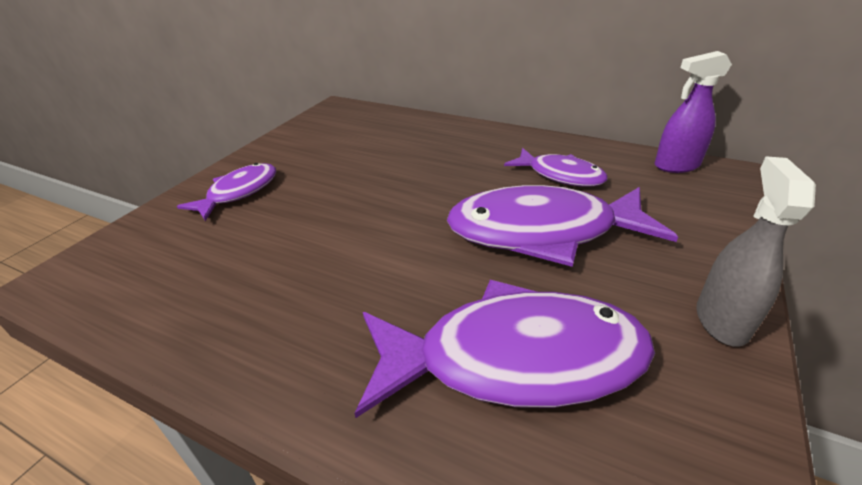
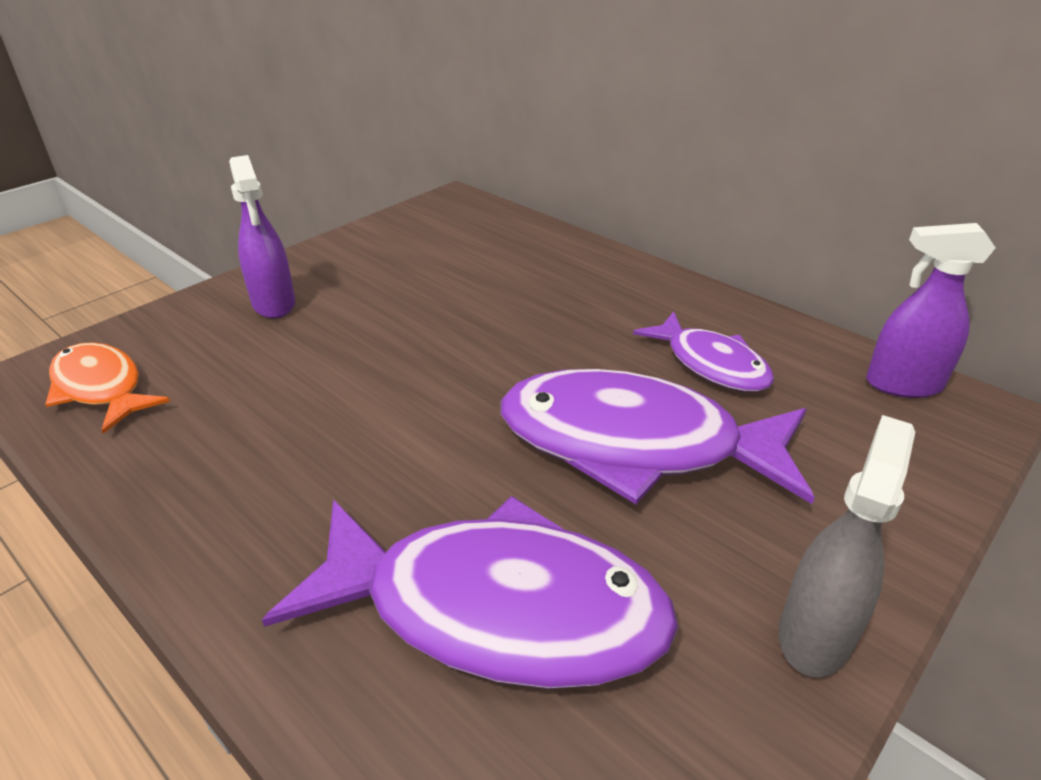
camera: 15 degrees right, 0 degrees up
(123, 277) = (101, 388): none -> orange fish
(239, 192) = (274, 304): purple fish -> purple spray bottle

